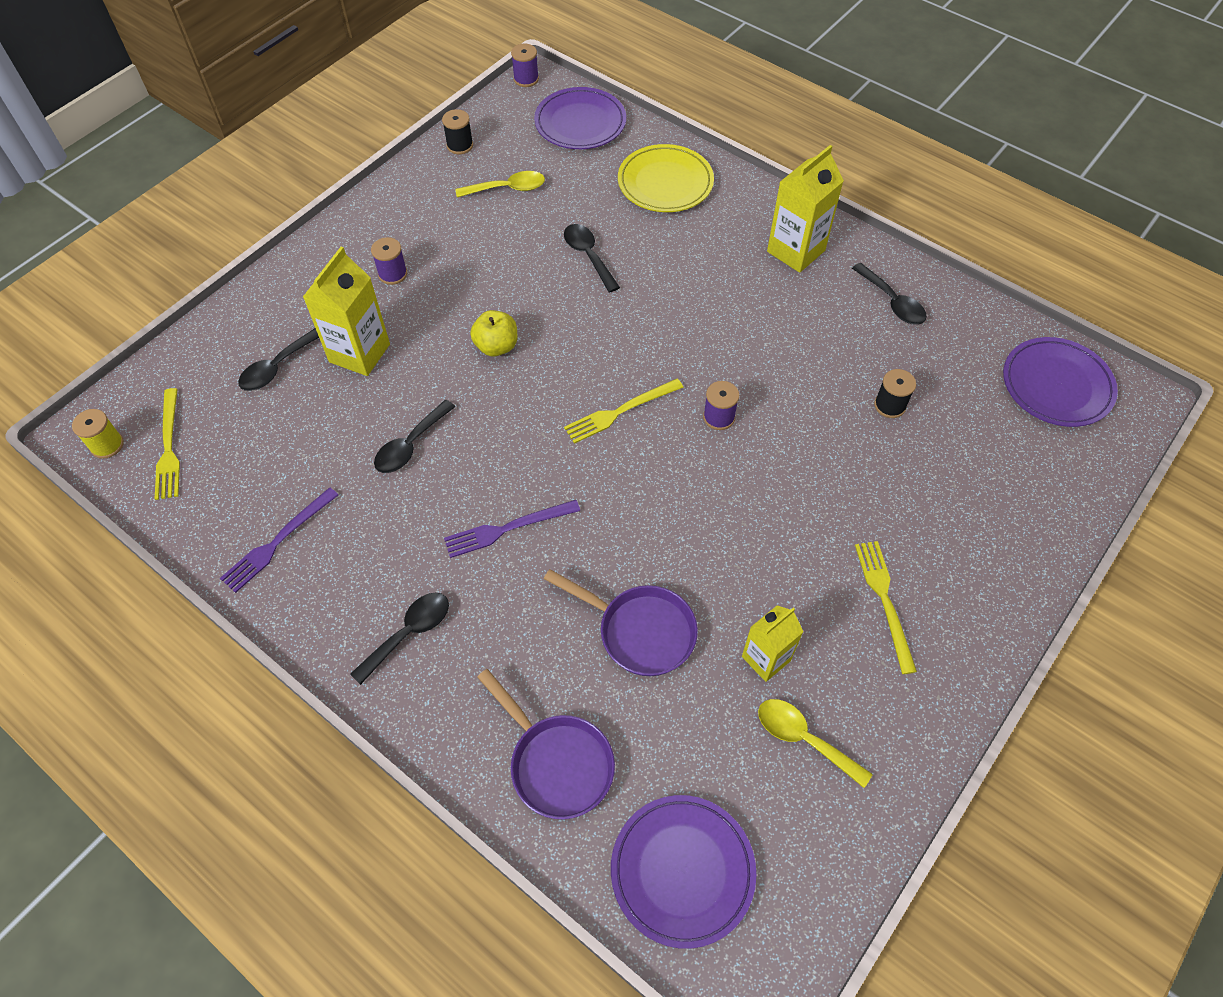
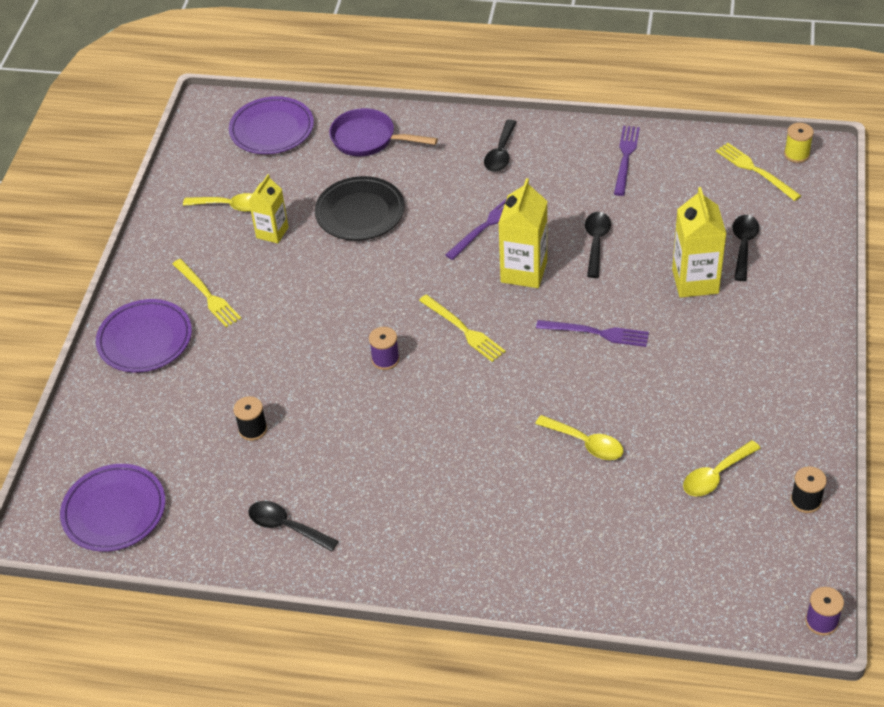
camera: 155 degrees right, 10 degrees down
(392, 274) = (734, 349): purple spool -> none
(496, 346) = (596, 333): yellow apple -> purple fork
(580, 123) = (713, 589): purple plate -> purple plate (145, 339)
(588, 256) = (585, 443): black spoon -> yellow spoon
(620, 411) = (463, 330): yellow fork -> yellow fork turned 105 degrees clockwise
(640, 631) = (360, 212): purple pan -> black plate
(665, 183) = (572, 556): yellow plate -> none
(796, 251) = (400, 539): yellow carton -> yellow carton (524, 271)

